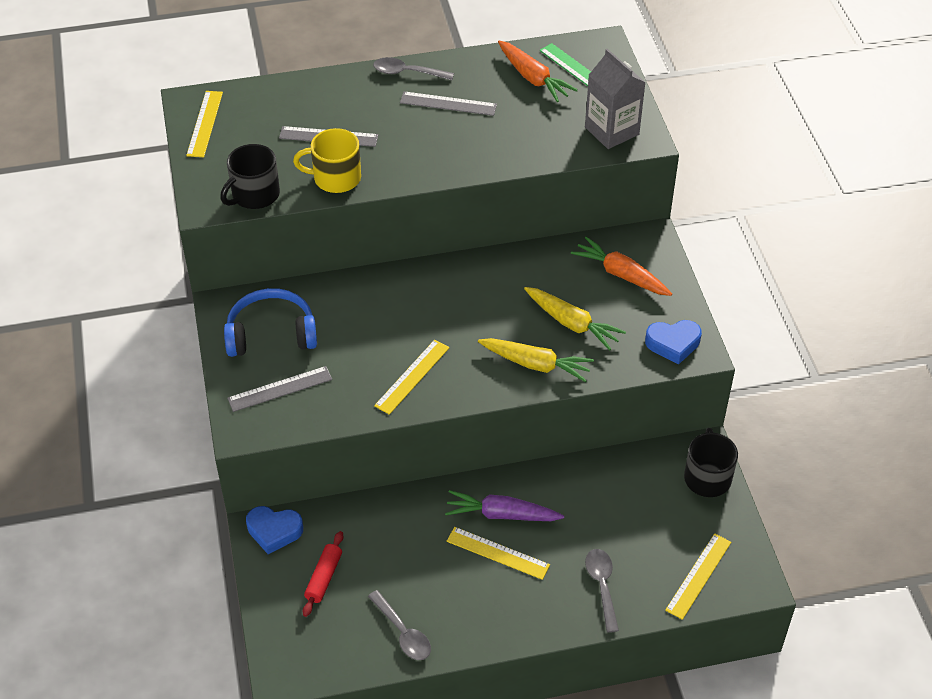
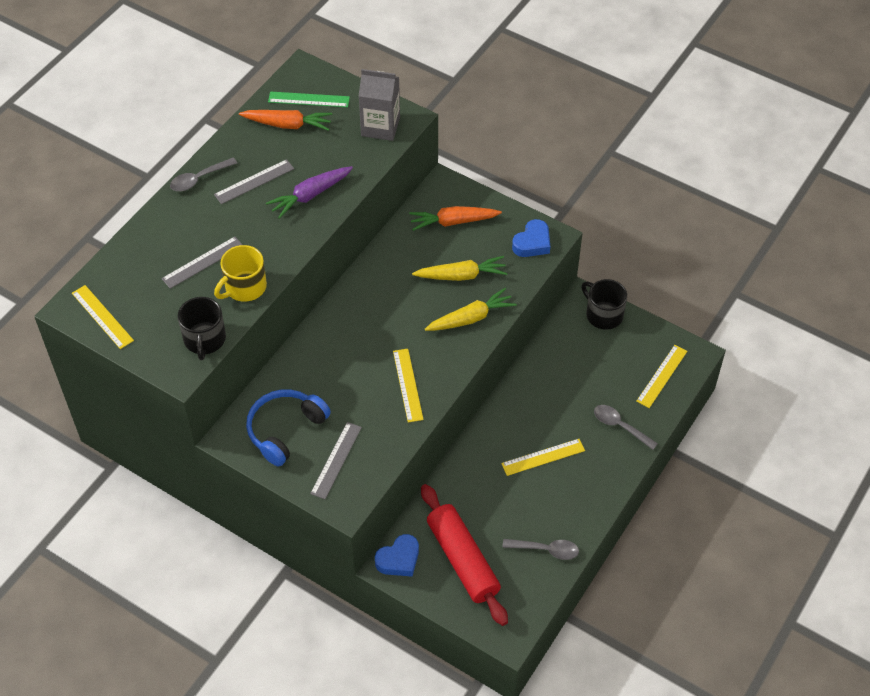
camera: 45 degrees left, 5 degrees up
(324, 578) = (463, 560): red rolling pin -> red rolling pin, size x2.04
(502, 514) = (519, 432): purple carrot -> purple carrot (310, 195)
(698, 576) = (662, 376): yellow ruler -> yellow ruler turned 45 degrees clockwise

